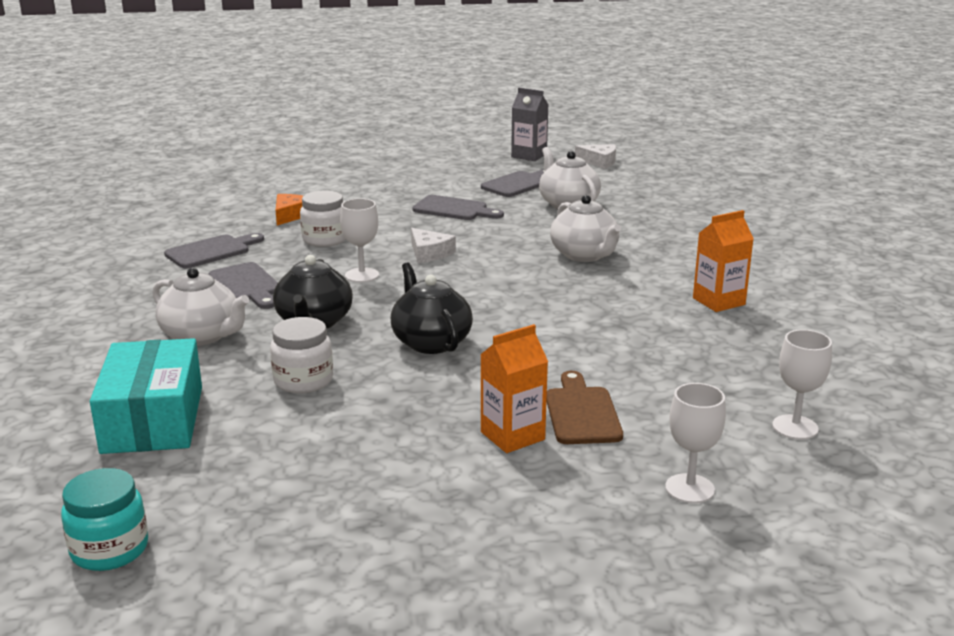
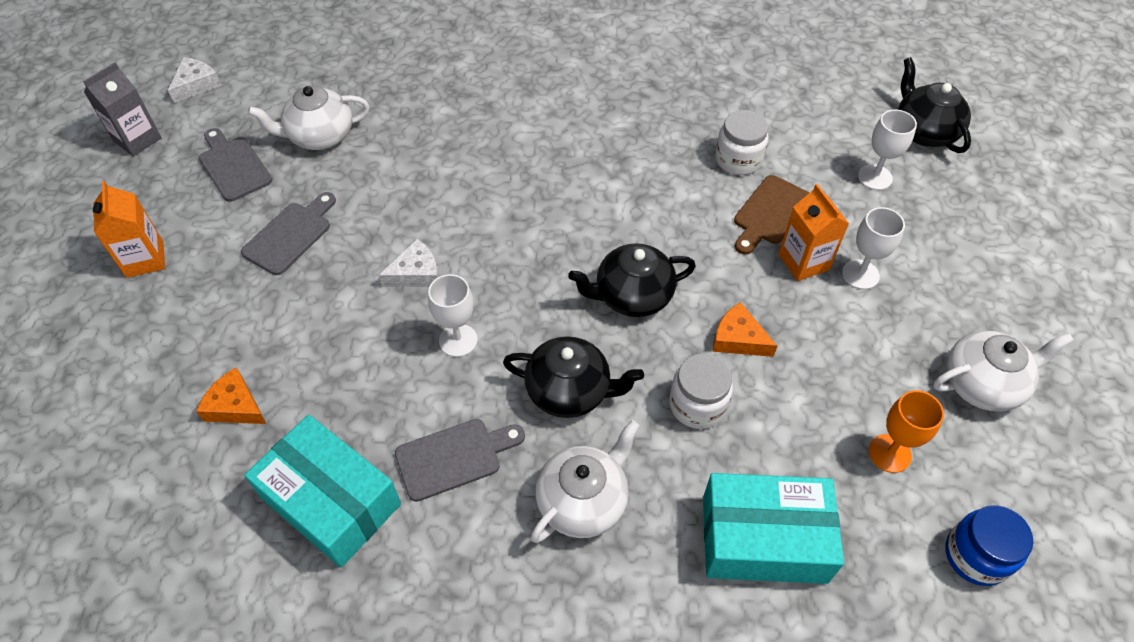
camera: 80 degrees left, 30 degrees up
(109, 549) = (976, 555): turquoise jar -> blue jar
(211, 251) = (331, 501): grey cutting board -> turquoise box
(245, 493) = (889, 453): none -> orange goblet
(325, 239) = (337, 371): white jar -> white jar (738, 160)
(389, 399) = (738, 339): none -> orange cheese
(581, 412) = (770, 213): brown cutting board -> brown cutting board turned 60 degrees counterclockwise
(584, 255) = (462, 151): white teapot -> white teapot (982, 384)
(718, 301) = (589, 87): orange carton -> orange carton (145, 259)
(795, 427) = (797, 104): white goblet -> white goblet (860, 274)
(819, 535) = (924, 131): none -> black teapot

